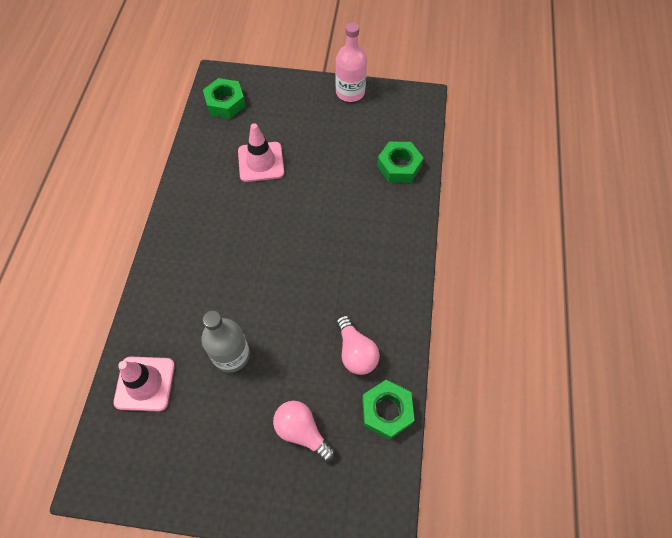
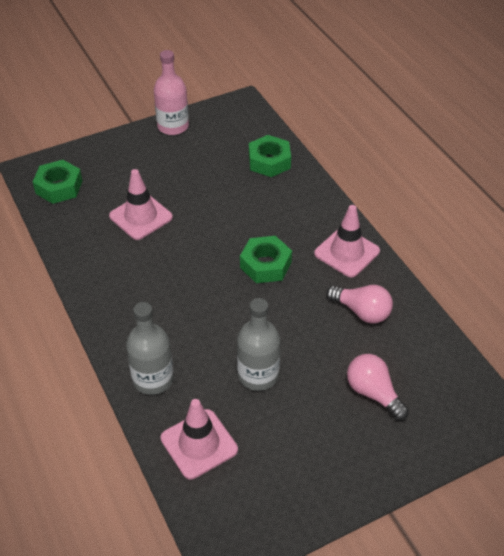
camera: 35 degrees left, 15 degrees down
(158, 308) = (153, 379): none -> grey bottle
(302, 431) = (373, 393): pink light bulb -> pink light bulb turned 45 degrees clockwise
(386, 411) = (425, 338): green nut -> green nut (265, 265)
(390, 289) = (347, 252): none -> pink traffic cone

